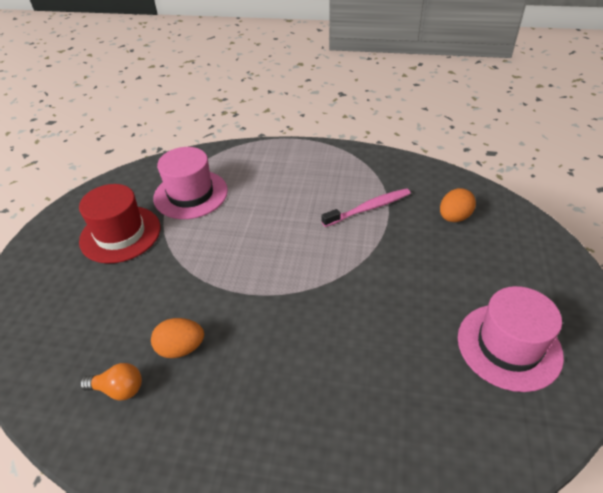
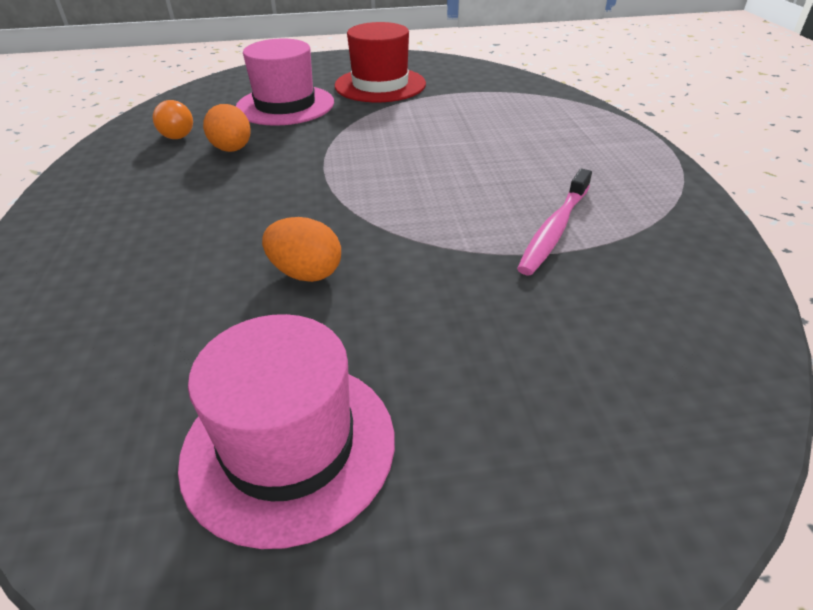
camera: 70 degrees right, 5 degrees down
(190, 194) = (470, 101): pink hat -> pink hat (285, 105)
(368, 208) = (554, 229): pink toothbrush -> pink toothbrush turned 75 degrees clockwise
(454, 217) = (614, 333): orange egg -> orange egg (306, 273)

